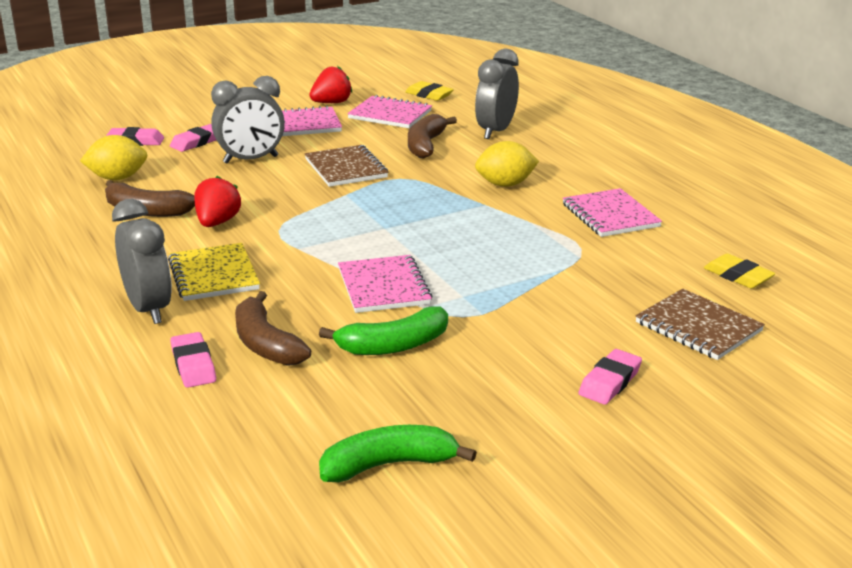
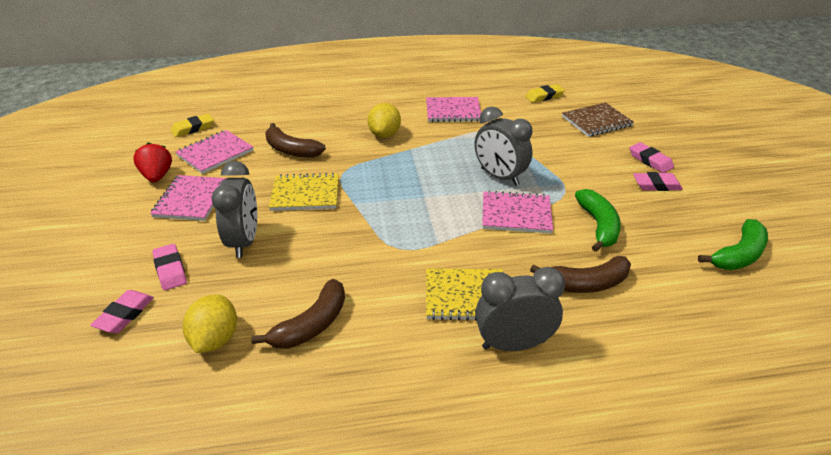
camera: 70 degrees left, 10 degrees up
(193, 365) = (611, 327): pink eraser -> pink eraser (656, 185)
(217, 222) = (366, 281): red strawberry -> none
(346, 168) = (305, 194): brown notebook -> yellow notebook
(388, 465) = (738, 255): green banana -> green banana turned 135 degrees counterclockwise
(495, 131) = (292, 118): grey clock -> grey clock (499, 177)

